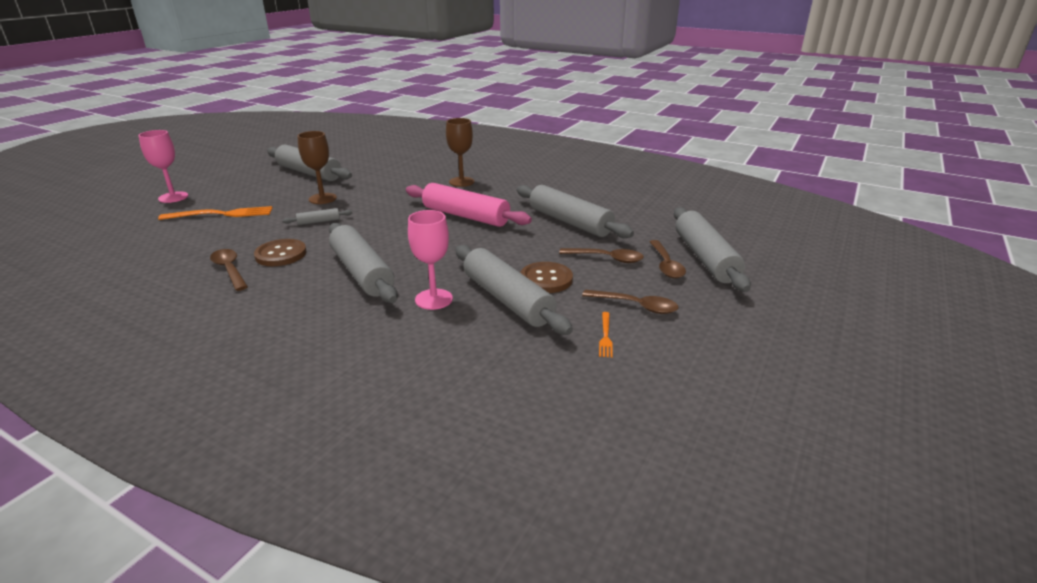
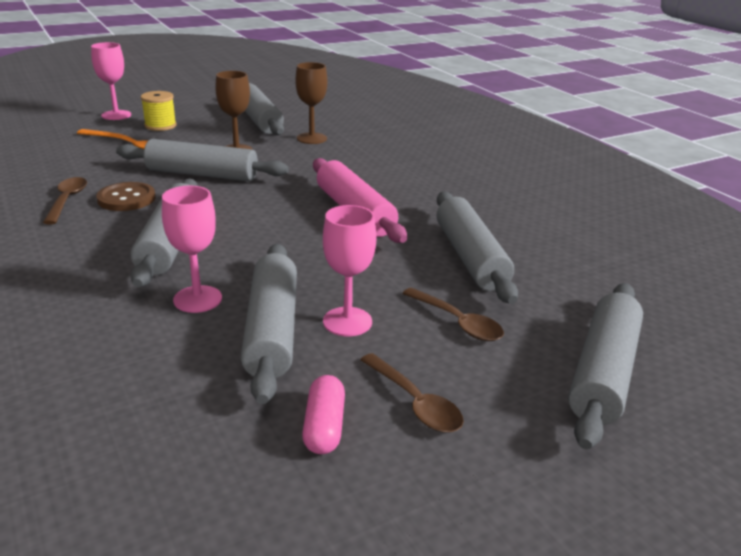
camera: 30 degrees right, 0 degrees up
(229, 196) = (160, 126): none -> yellow spool
(319, 221) = (202, 174): grey rolling pin -> grey rolling pin, size x2.29
(461, 182) = (401, 169): brown goblet -> brown goblet (311, 138)
(546, 279) = (347, 322): brown button -> pink goblet
(605, 336) = (324, 427): orange fork -> pink capsule
(666, 265) = (530, 361): brown spoon -> none

